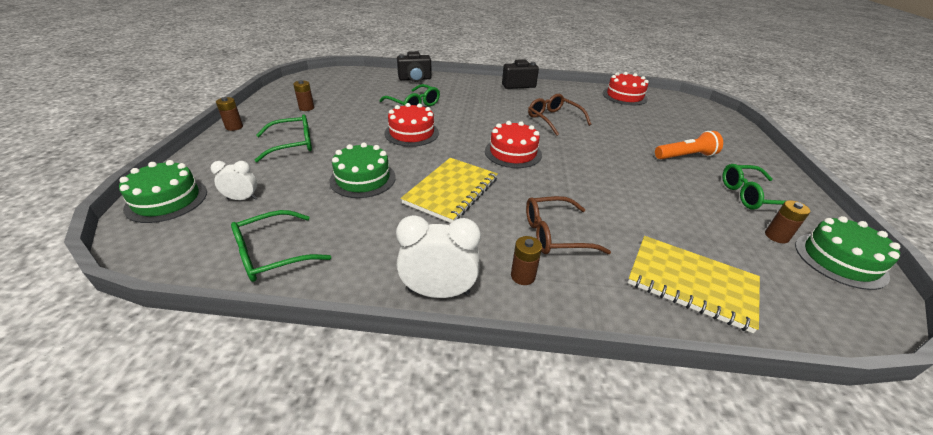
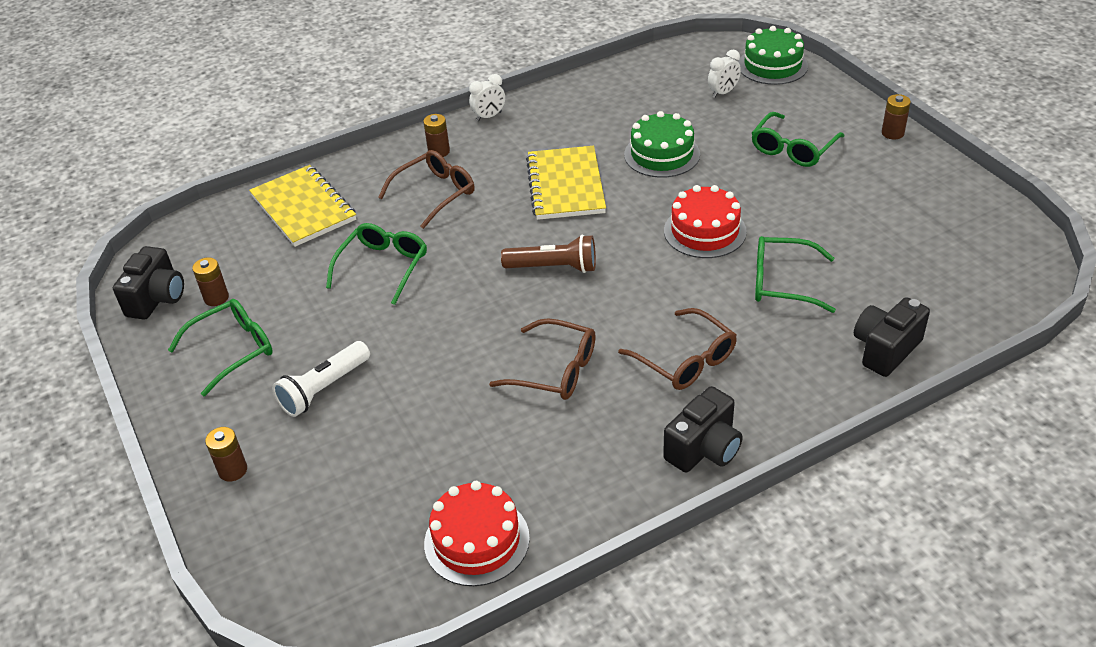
camera: 150 degrees right, 5 degrees up
(272, 254) = (628, 81): green glasses -> green glasses (383, 267)
(306, 108) = (889, 197): brown battery -> brown battery (233, 470)
(439, 292) = (489, 116): white clock -> white clock, size x0.59
(492, 102) = (685, 360): none -> brown glasses
(513, 152) = (553, 267): red cake -> brown flashlight
(685, 156) = (324, 388): orange flashlight -> white flashlight
(691, 283) = (303, 208): yellow notebook -> yellow notebook turned 60 degrees clockwise
(840, 260) = (157, 298): green cake -> black camera

